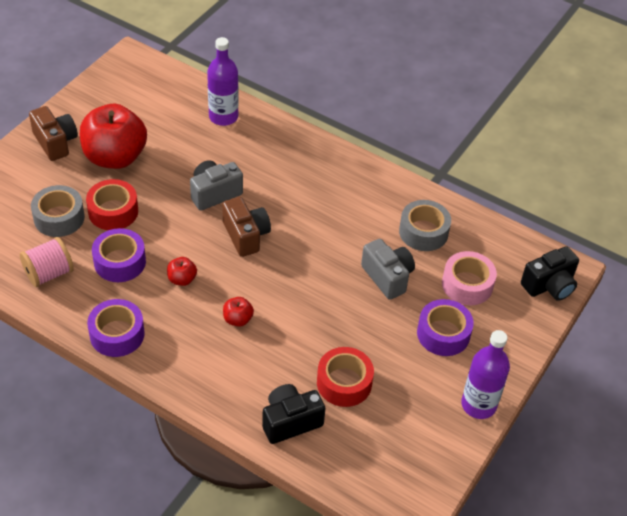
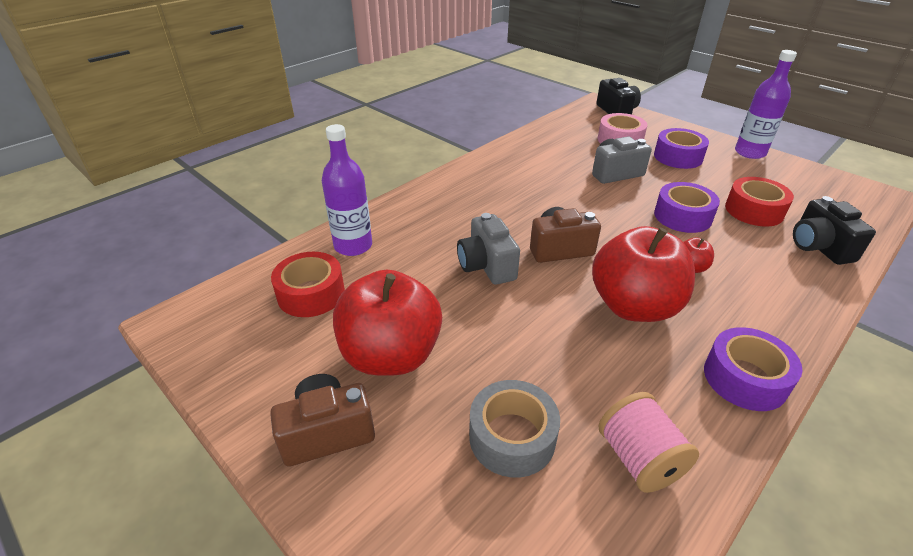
camera: 75 degrees left, 10 degrees down
(113, 211) = (506, 366): red tape -> red tape (311, 294)
(120, 262) = (607, 365): purple tape -> purple tape (682, 216)
(182, 279) = (634, 306): red apple -> red apple, size x2.41
(423, 232) = (558, 150): grey tape -> none

